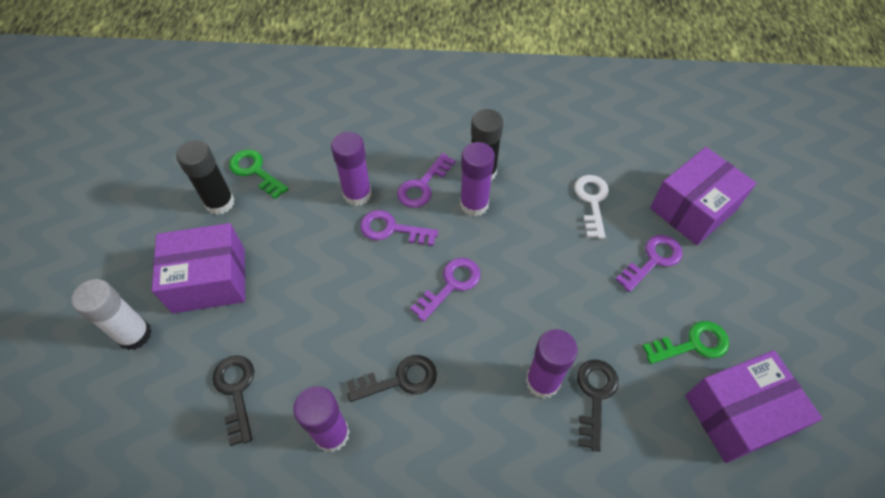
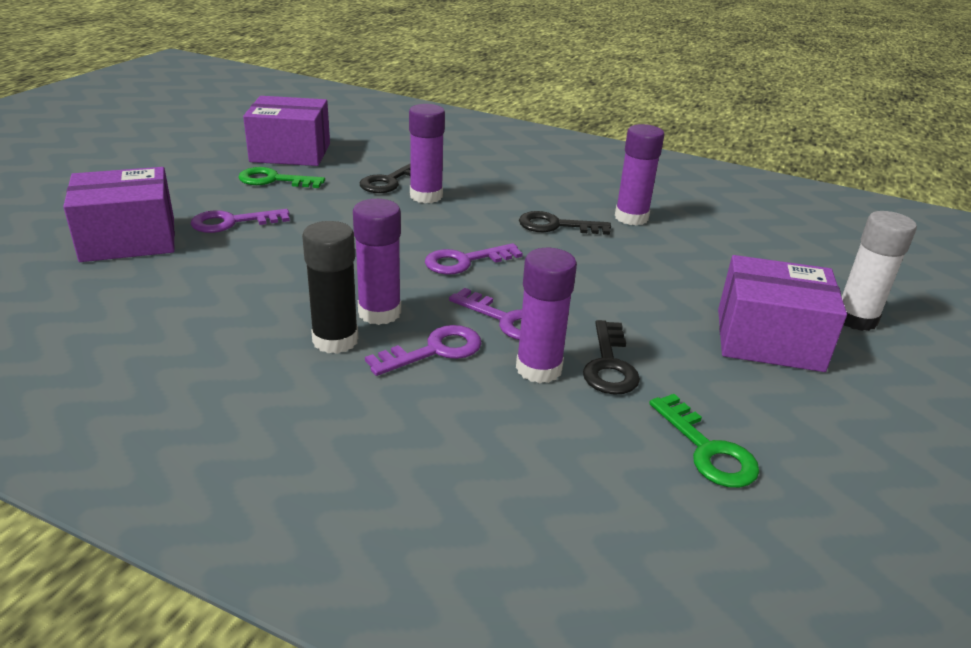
camera: 160 degrees left, 25 degrees down
(220, 203) = (768, 421): black glue stick -> none
(236, 392) = (724, 257): black key -> black key (609, 365)
(592, 201) = (230, 275): white key -> none

